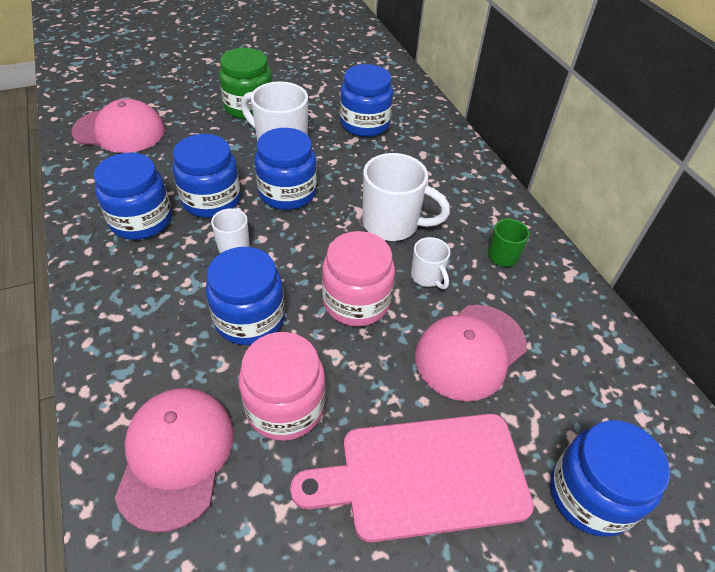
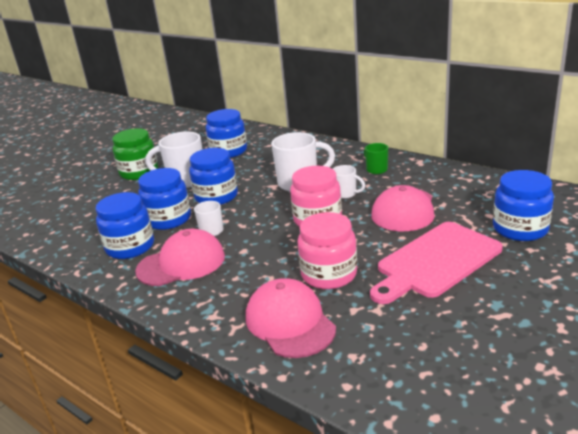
camera: 25 degrees left, 20 degrees down
(119, 131) = (55, 217): pink cap -> pink cap (181, 263)
(249, 318) = (261, 253): blue jar -> none

